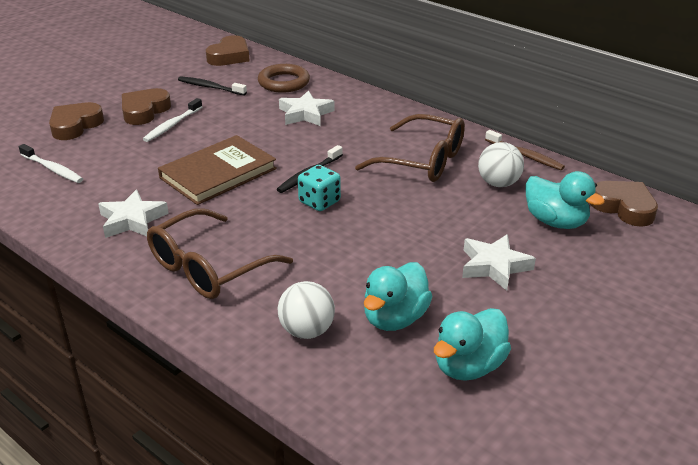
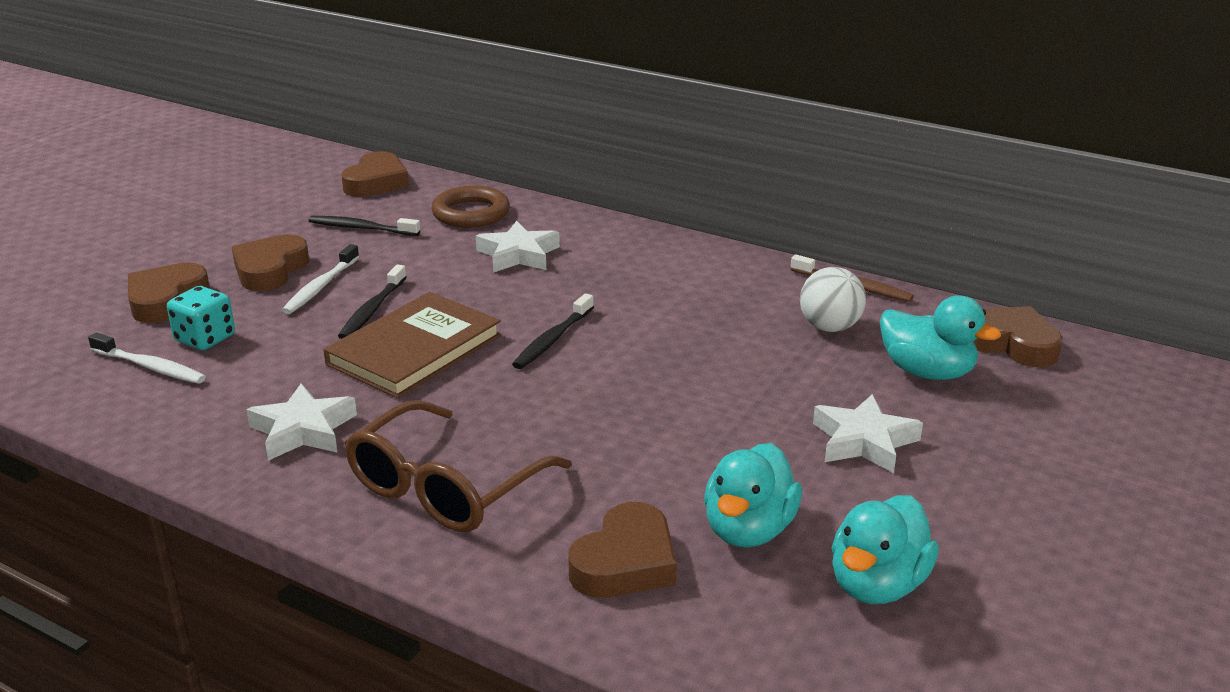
camera: 10 degrees left, 5 degrees down
(200, 144) = (372, 310): none -> black toothbrush
(307, 331) = (625, 562): white ball -> brown heart
(319, 202) = (581, 376): turquoise dice -> turquoise dice (205, 338)
(423, 161) = (712, 306): brown glasses -> none

